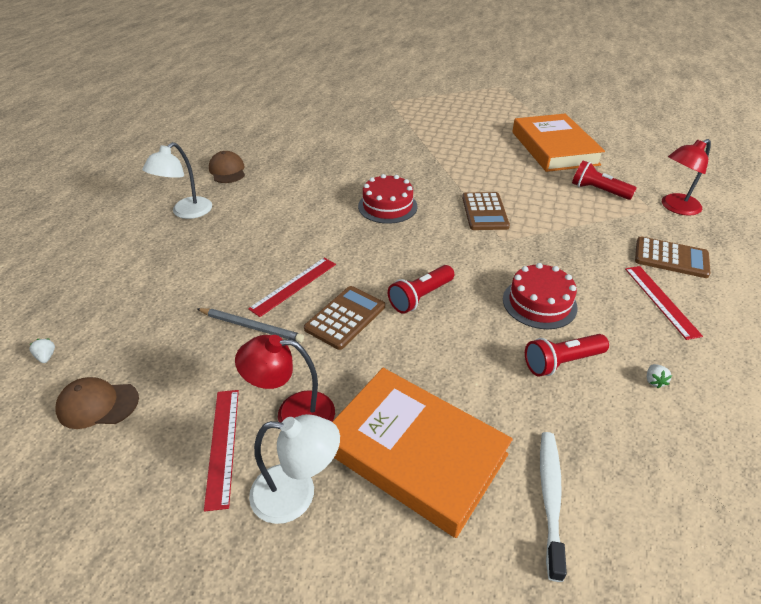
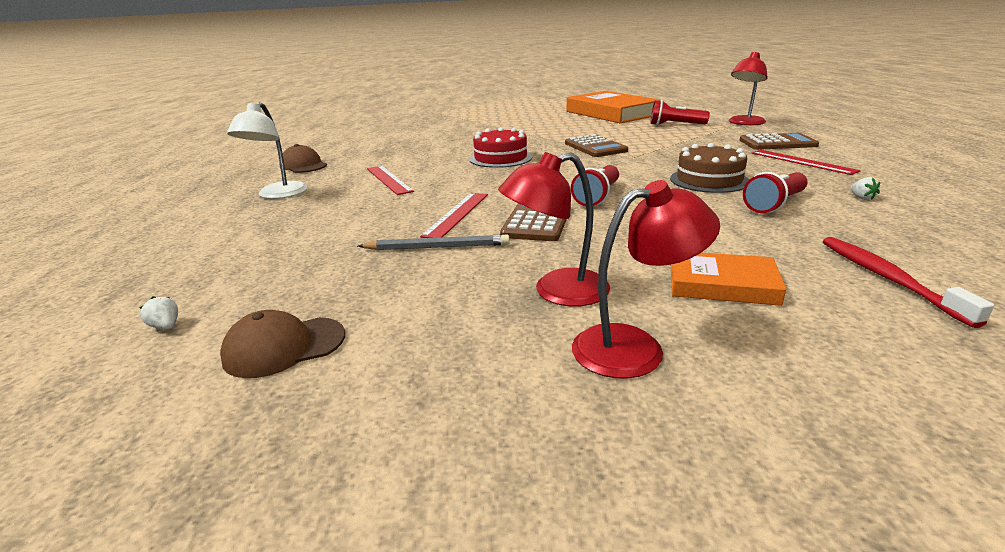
camera: 20 degrees left, 15 degrees down
(223, 445) = (498, 335): red ruler -> red ruler (389, 179)
(297, 494) = (635, 347): white lamp -> red lamp
(415, 452) = (722, 284): orange book -> orange book, size x0.52
(539, 303) = (709, 180): red cake -> brown cake
(550, 498) = (887, 278): white toothbrush -> red toothbrush

